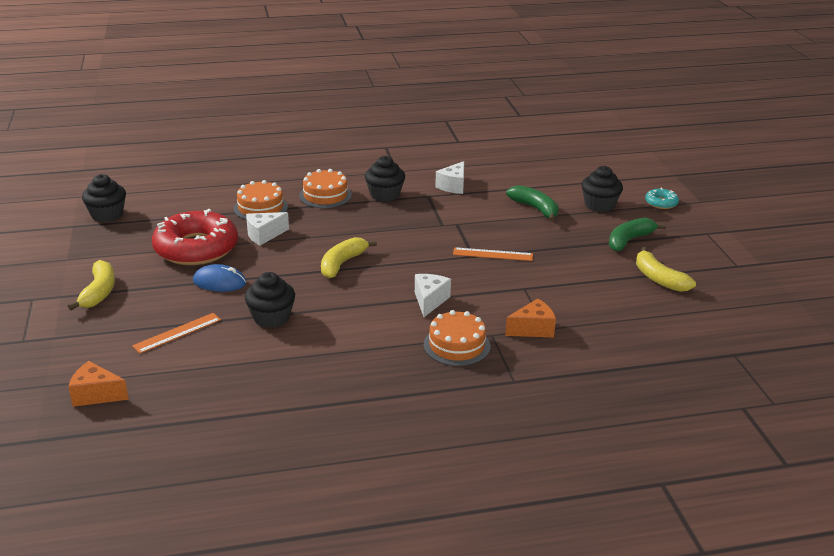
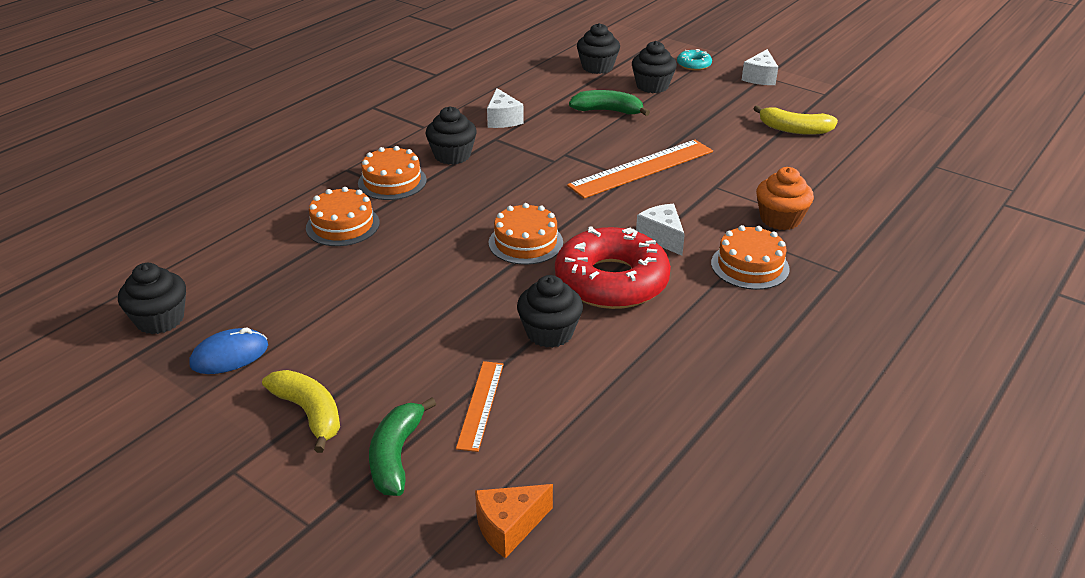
camera: 40 degrees left, 5 degrees up
(196, 248) = (343, 303): red donut -> red donut (611, 281)
(219, 282) = (433, 326): blue mouse -> blue mouse (229, 355)
(264, 235) = (396, 252): white cheese -> white cheese (760, 78)
(342, 264) = (525, 242): yellow banana -> orange cake
(493, 254) = (641, 168): orange ruler -> orange ruler, size x1.78
(533, 329) = (780, 219): orange cheese -> orange cupcake
(580, 177) = (597, 67): none -> black cupcake
(629, 240) = (723, 107): green banana -> green banana (396, 456)

